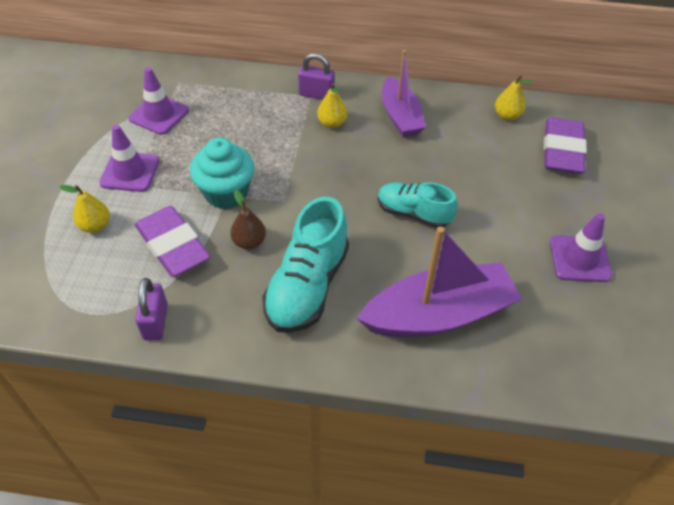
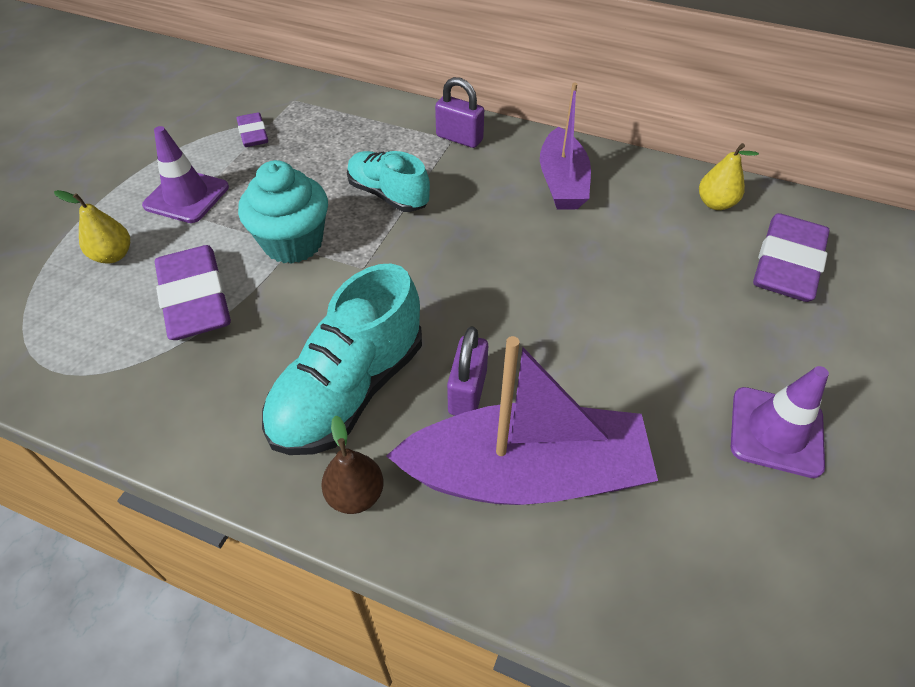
camera: 15 degrees right, 0 degrees up
(155, 322) = (126, 398): purple padlock -> purple padlock (467, 392)
(159, 114) = (253, 134): purple traffic cone -> purple eraser
(249, 242) = (296, 312): brown pear -> brown pear (355, 494)
(332, 123) = (466, 177): yellow pear -> none
(413, 213) = (537, 315): turquoise shoe -> turquoise shoe (388, 195)

